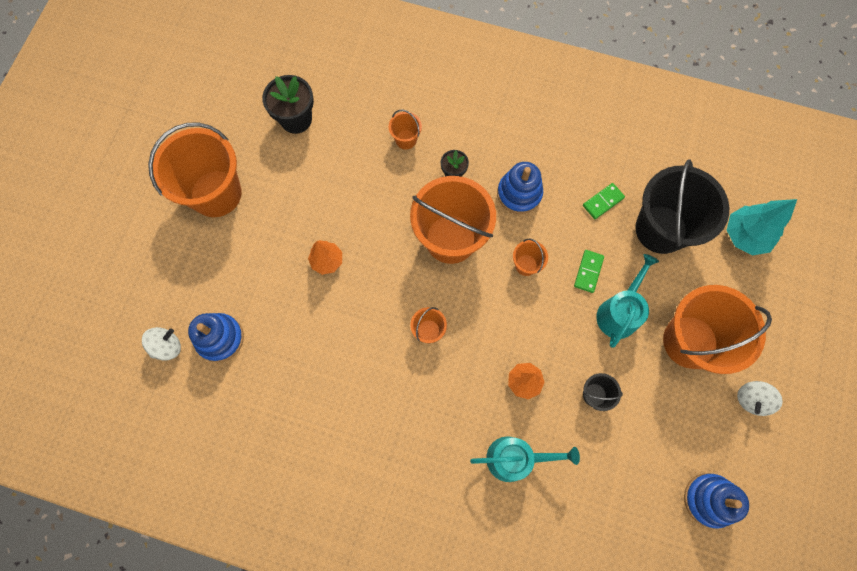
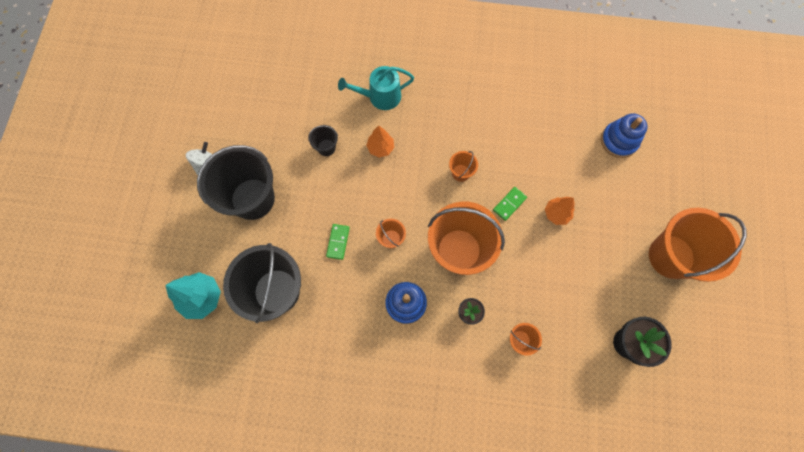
camera: 170 degrees right, 0 degrees up
(167, 346) = (655, 128): white spinning top -> none
(603, 202) = (329, 308): green domino -> green domino (509, 204)
(619, 312) = (310, 212): turquoise watering can -> none
(690, 341) = (252, 199): orange bucket -> black bucket
(709, 500) = (241, 93): blue stacking toy -> none

